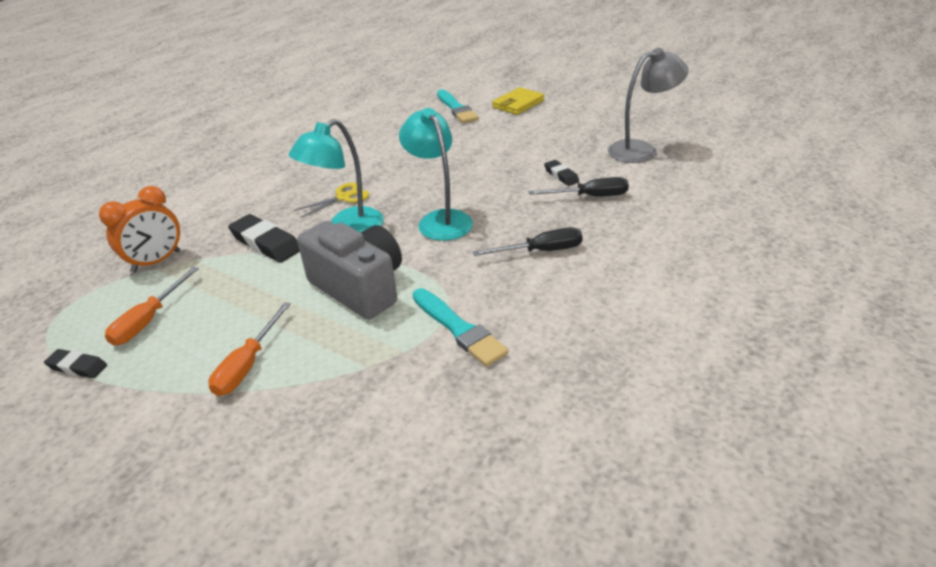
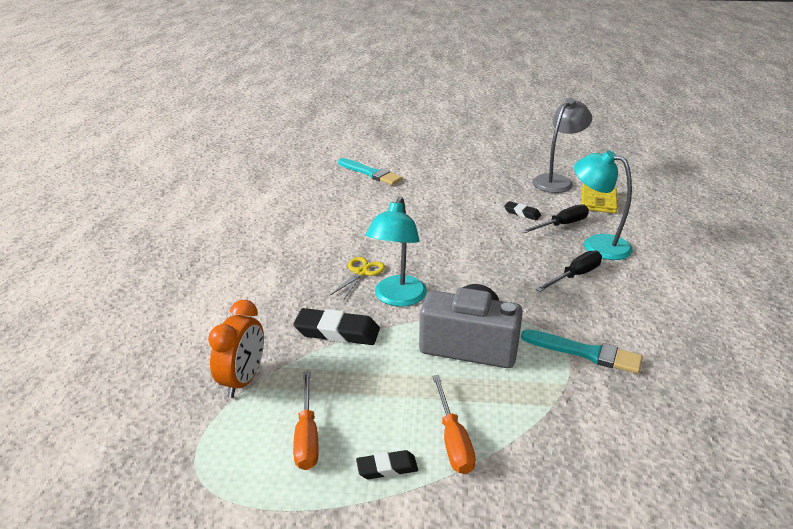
camera: 30 degrees left, 5 degrees down
(77, 367) = (287, 504): black eraser -> black eraser (387, 468)
(440, 219) = (469, 271): turquoise lamp -> turquoise lamp (597, 244)
(518, 104) = (420, 160): yellow wallet -> yellow wallet (598, 201)

